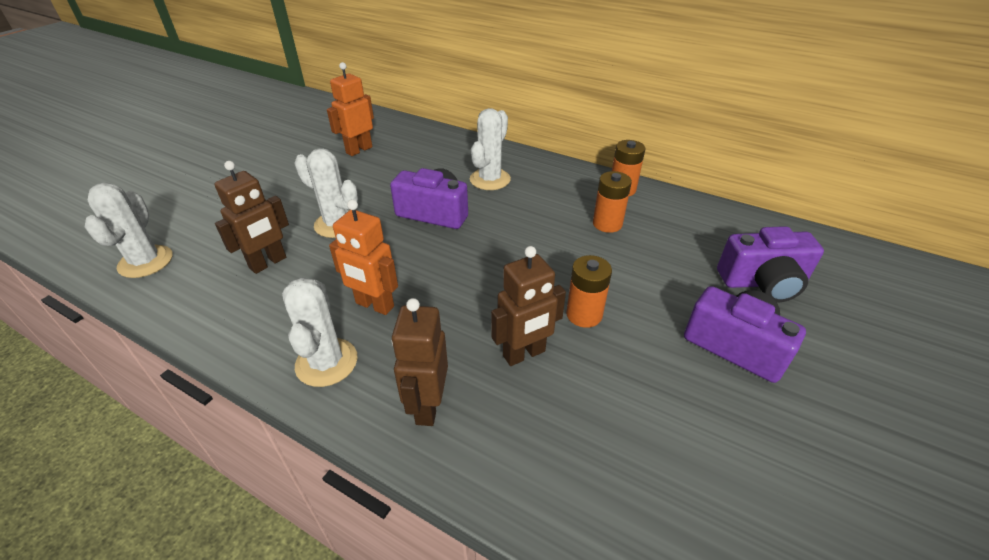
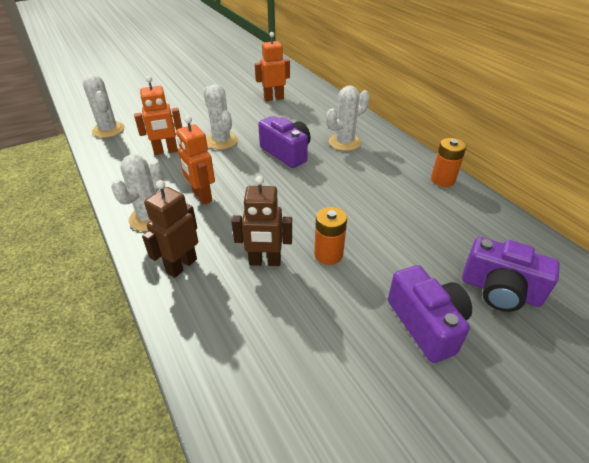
camera: 30 degrees right, 0 degrees up
(146, 262) = (108, 130): white cactus -> white cactus turned 60 degrees counterclockwise
(268, 263) = (166, 151): brown robot -> orange robot
(607, 224) = (405, 200): orange battery -> none

